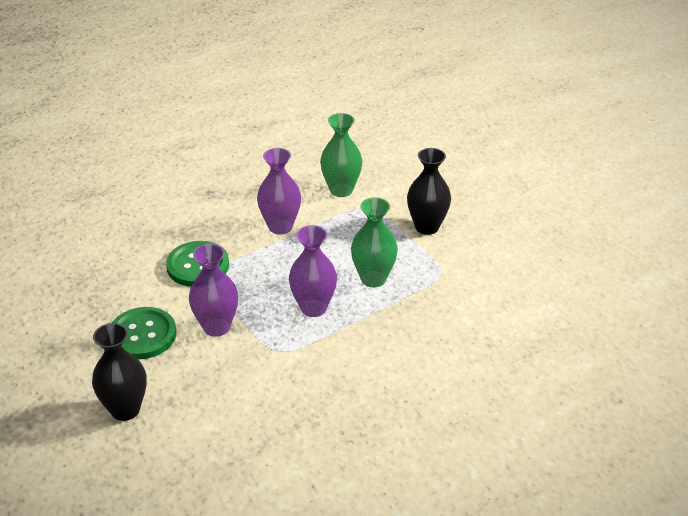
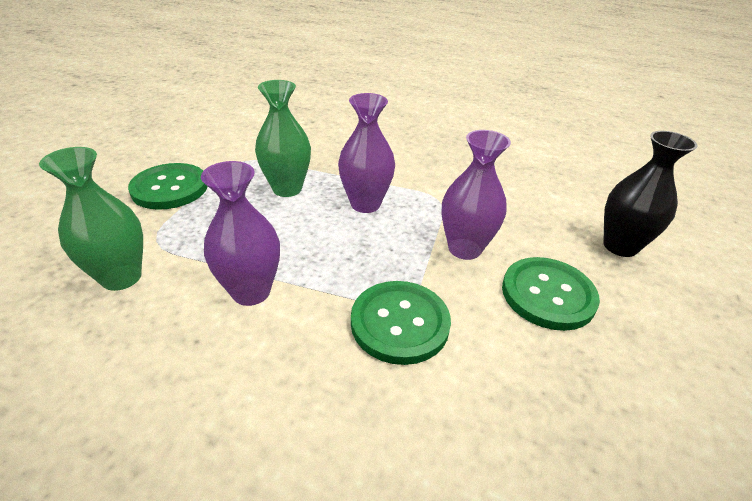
camera: 130 degrees left, 0 degrees up
(427, 227) = (170, 188): black vase -> green button

